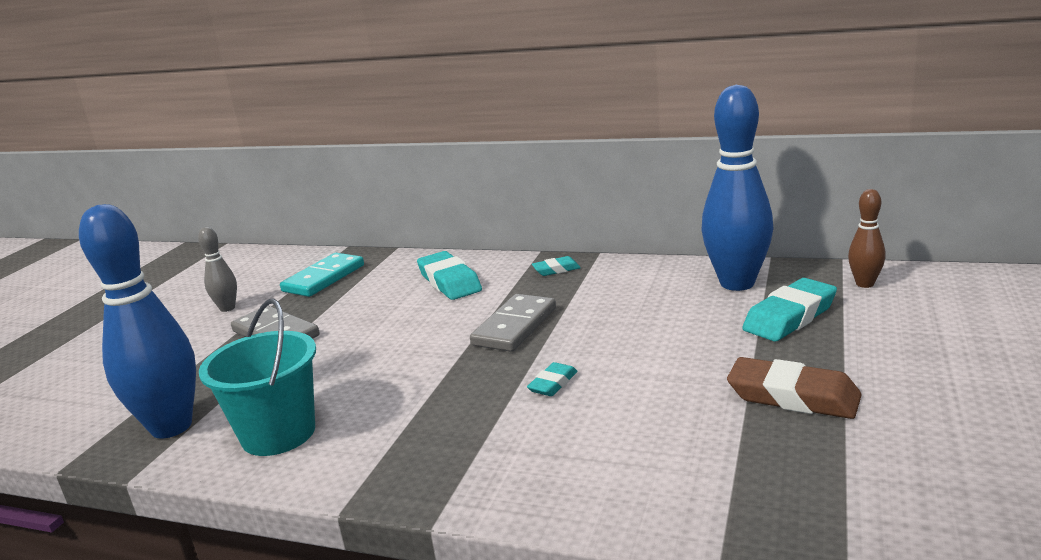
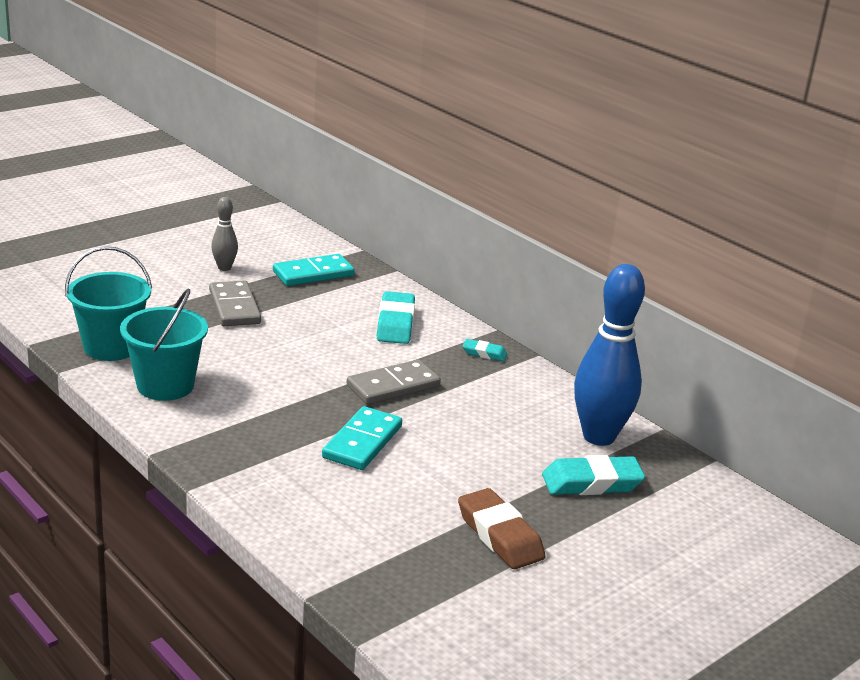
camera: 25 degrees right, 5 degrees up
(171, 427) = (111, 347): blue bowling pin -> turquoise bucket
(553, 384) = (362, 442): turquoise eraser -> turquoise domino
(865, 284) = (693, 489): brown bowling pin -> none

